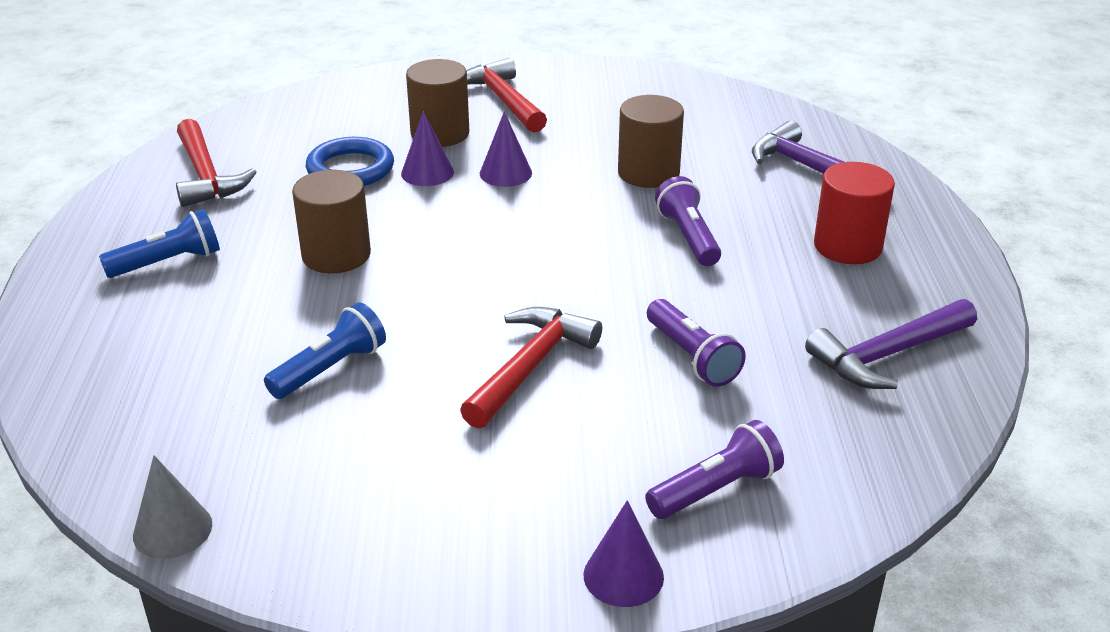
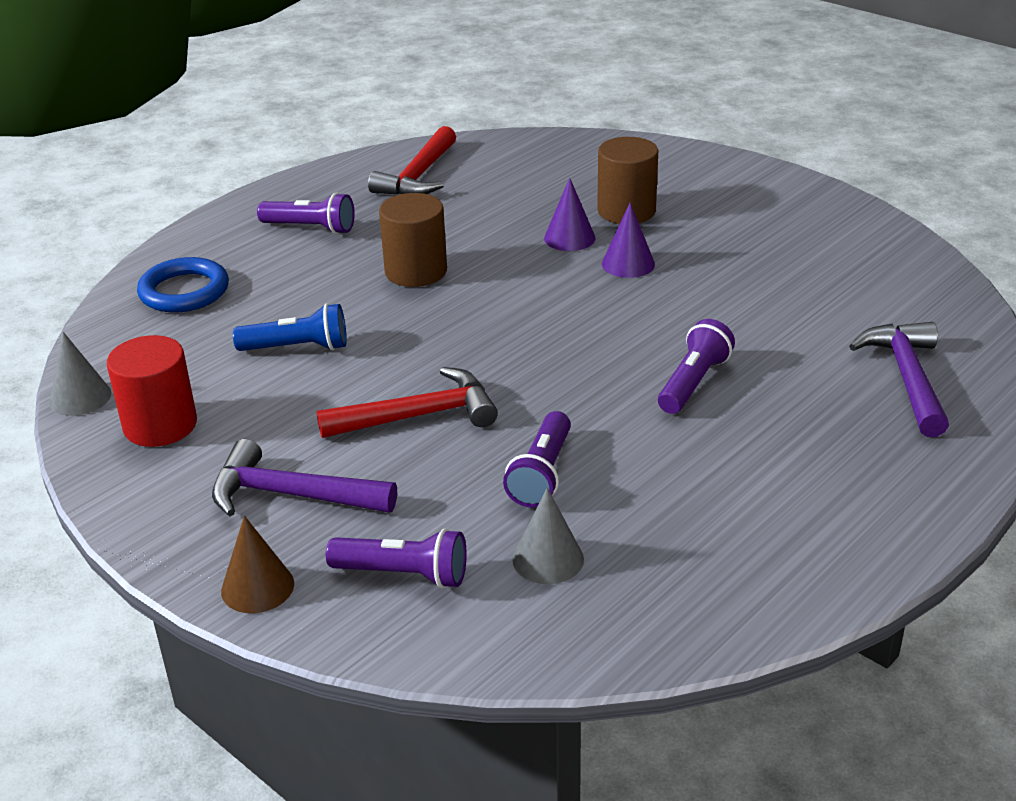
camera: 45 degrees right, 0 degrees up
(168, 262) = (311, 228): blue flashlight -> purple flashlight
(350, 169) = (519, 211): blue ring -> blue ring (184, 291)
(503, 100) = (720, 203): red hammer -> none
(623, 575) = (257, 587): purple cone -> brown cone
(648, 173) = (746, 315): brown cylinder -> none
(792, 413) = (548, 559): none -> grey cone
(847, 246) = (825, 460): red cylinder -> red cylinder (160, 425)
(887, 355) = (703, 564): purple hammer -> purple hammer (291, 495)

